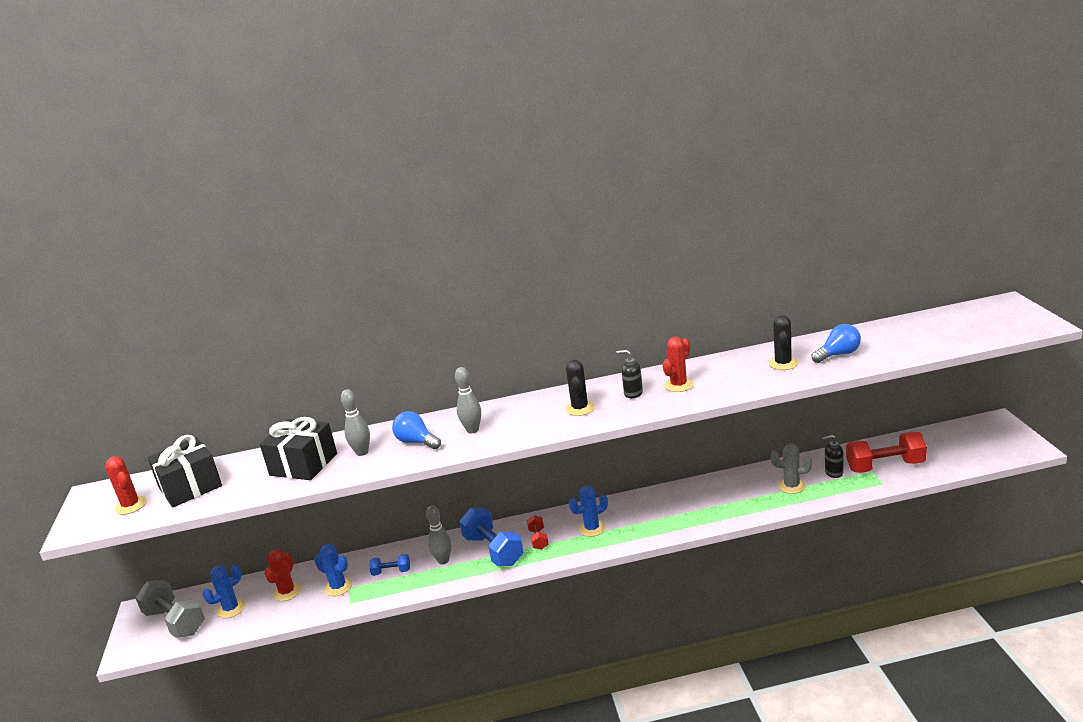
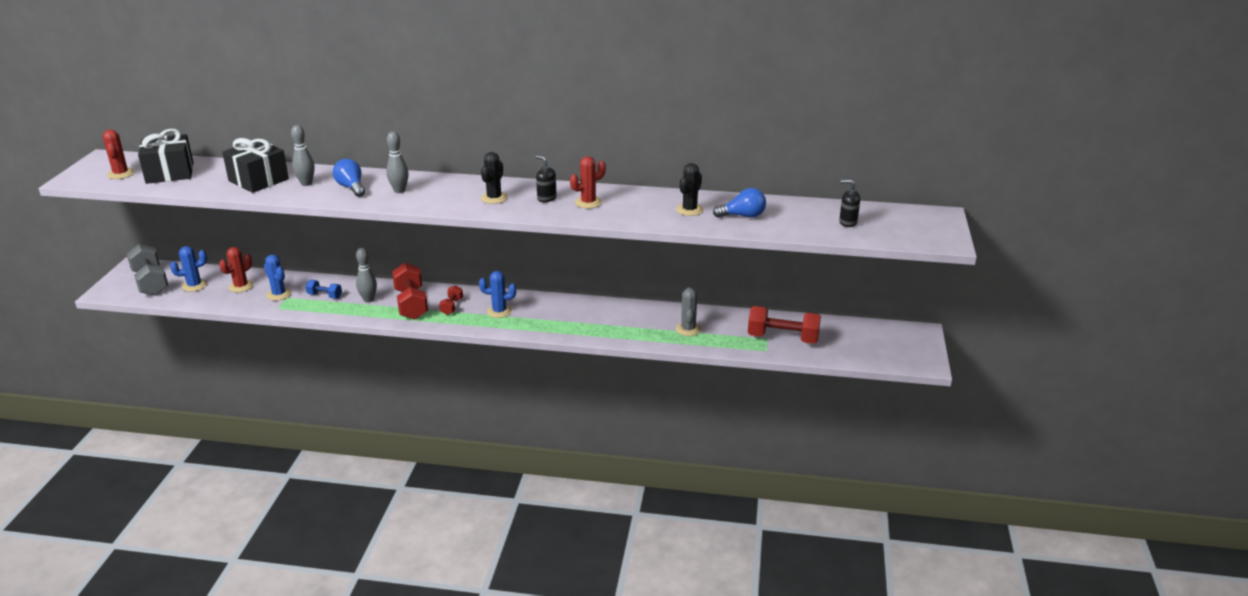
camera: 15 degrees right, 5 degrees up
(493, 550) = (411, 304): blue dumbbell -> red dumbbell
(791, 486) = (688, 329): grey cactus -> grey cactus turned 60 degrees clockwise
(833, 472) = (734, 330): black soap dispenser -> black soap dispenser (847, 222)

